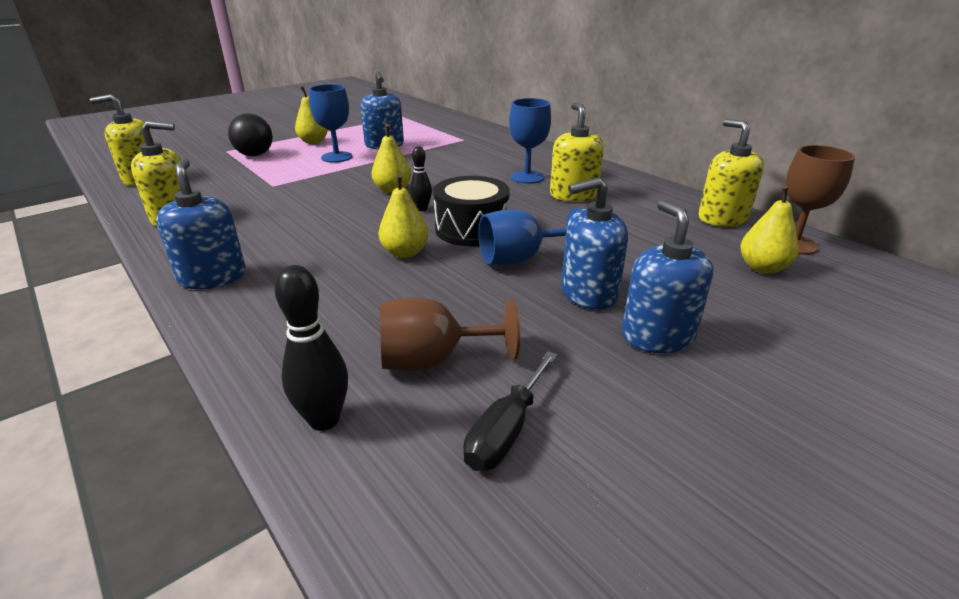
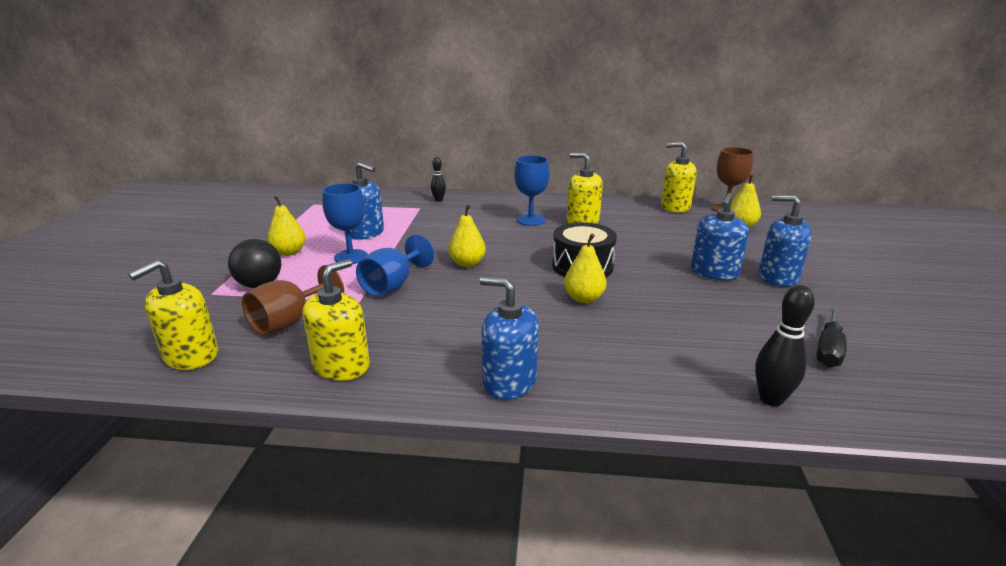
camera: 45 degrees left, 5 degrees down
(422, 209) = (521, 267): black bowling pin -> black bowling pin (439, 200)
(432, 360) = (738, 342): brown goblet -> brown goblet (289, 321)
(506, 430) = (828, 349): black screwdriver -> black screwdriver turned 45 degrees clockwise
(520, 259) = (647, 271): blue goblet -> blue goblet (392, 285)

